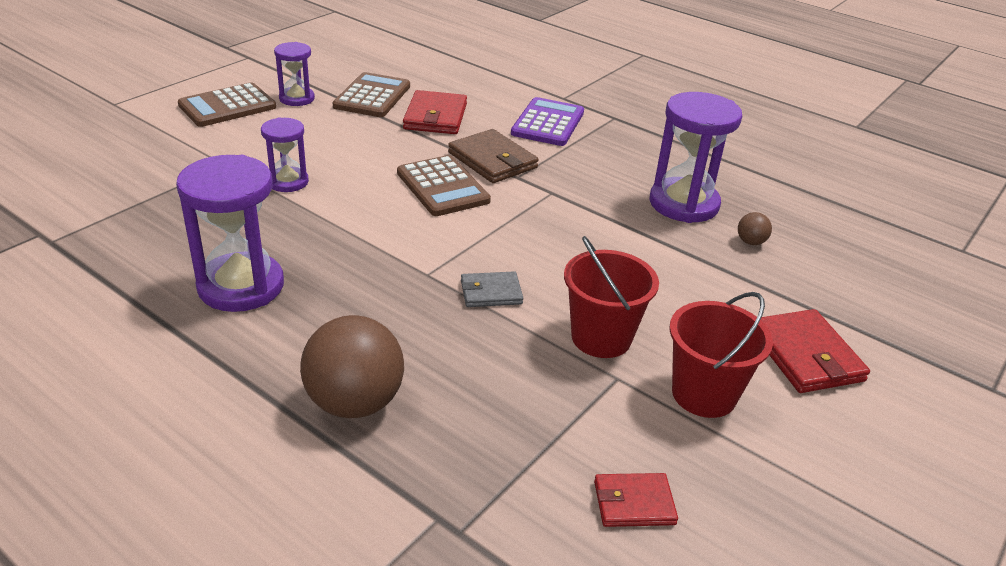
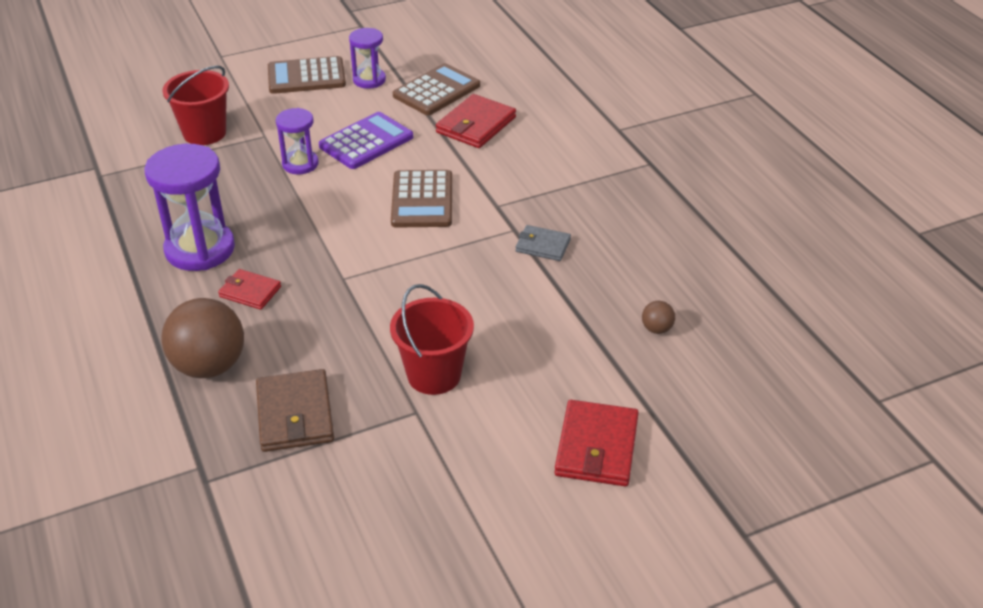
camera: 30 degrees right, 5 degrees up
(491, 292) = (380, 309): grey wallet -> grey wallet (543, 245)
(492, 160) = (489, 183): brown wallet -> brown wallet (295, 414)
(547, 123) = (576, 155): purple calculator -> purple calculator (366, 142)
(633, 503) = (340, 508): red wallet -> red wallet (250, 291)
(683, 204) = (629, 273): purple hourglass -> none
(704, 394) = (473, 448): red bucket -> red bucket (204, 133)

